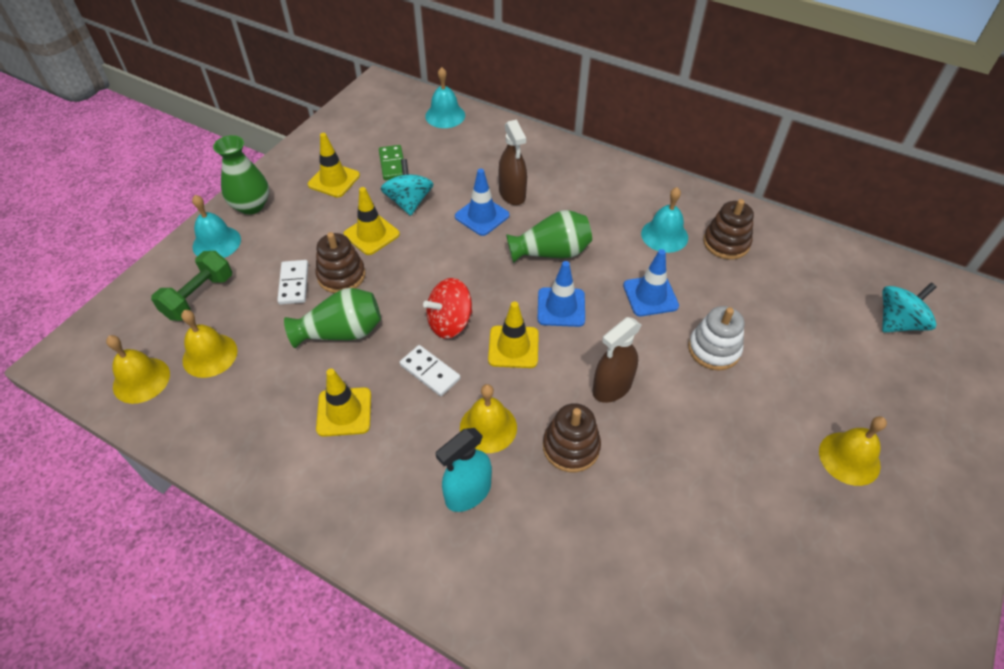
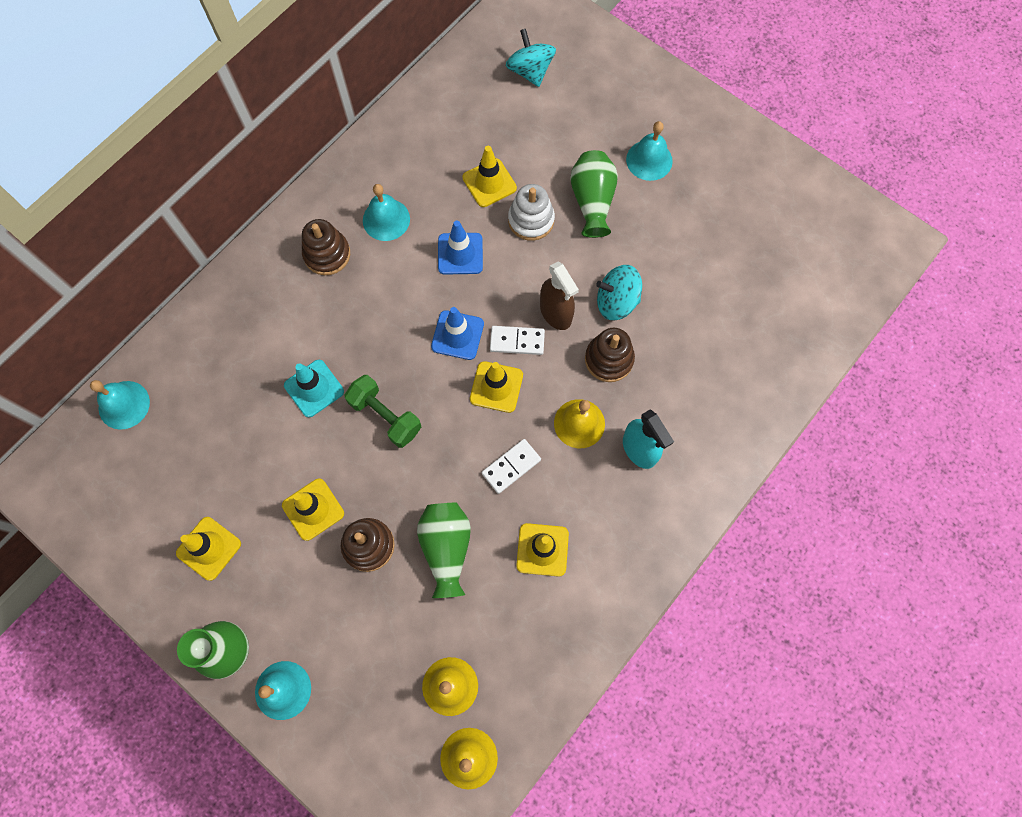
camera: 80 degrees left, 20 degrees up
(199, 296) = (364, 705): green dumbbell -> green dumbbell (385, 416)
(294, 284) = (369, 597): white domino -> white domino (517, 341)
(392, 164) = (199, 477): green domino -> none
(409, 202) = (271, 463): turquoise spinning top -> turquoise spinning top (616, 302)
(450, 323) = (455, 441): red spinning top -> none
(482, 216) = (314, 388): blue traffic cone -> turquoise traffic cone
(512, 194) = (287, 351): brown spray bottle -> none
(551, 252) = (384, 329): green vase -> green vase (592, 201)
(726, 243) = (409, 169): brown stacking toy -> brown stacking toy (327, 254)
(741, 307) = (489, 183): none -> yellow traffic cone
(849, 458) = (649, 160): yellow bell -> turquoise bell

